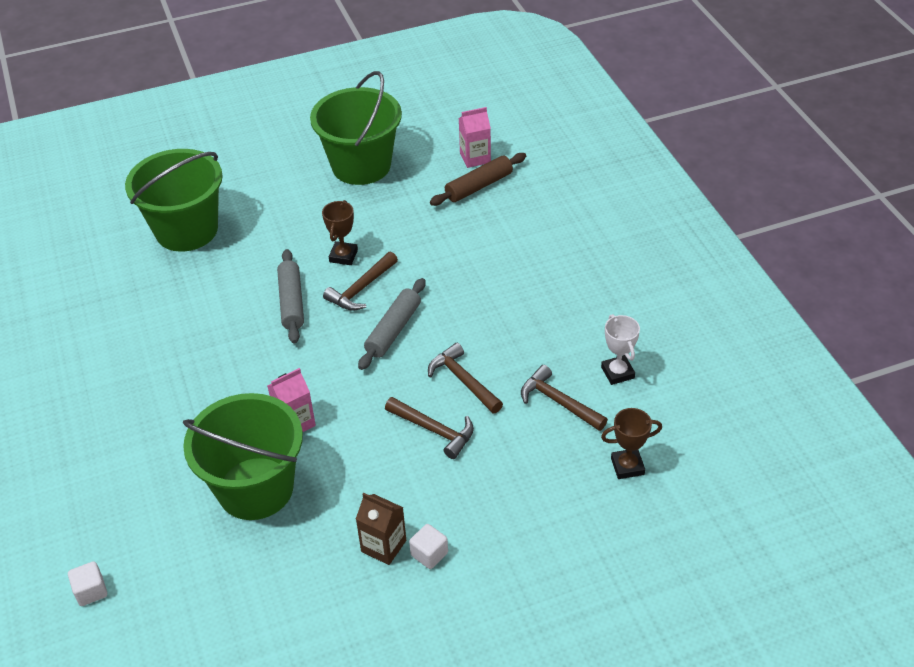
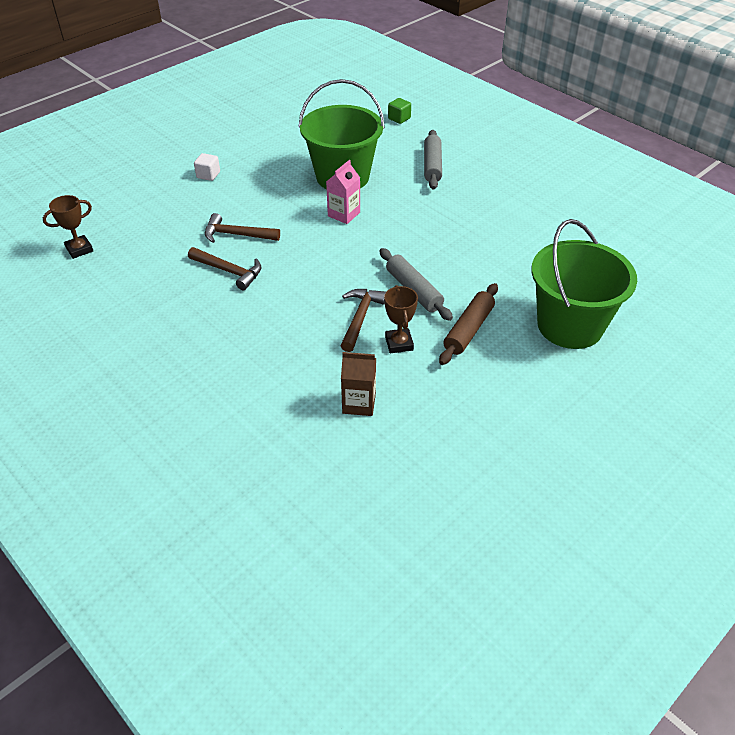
camera: 155 degrees right, 0 degrees up
(91, 591) = (399, 118): white cube -> green cube
(361, 165) = (458, 456): green bucket -> none
(383, 546) = (240, 172): brown carton -> brown carton (359, 403)
(393, 330) = (309, 292): grey rolling pin -> grey rolling pin (432, 165)
(475, 158) = (326, 514): pink carton -> none
(479, 186) = (301, 470): brown rolling pin -> brown rolling pin (468, 330)
(558, 402) = (143, 276): brown hammer -> none
(617, 372) = (95, 310): white trophy -> none

